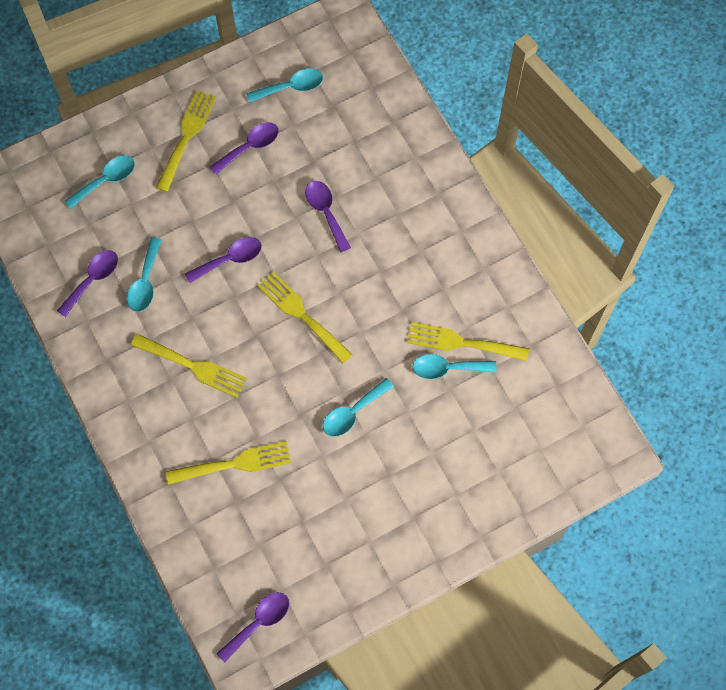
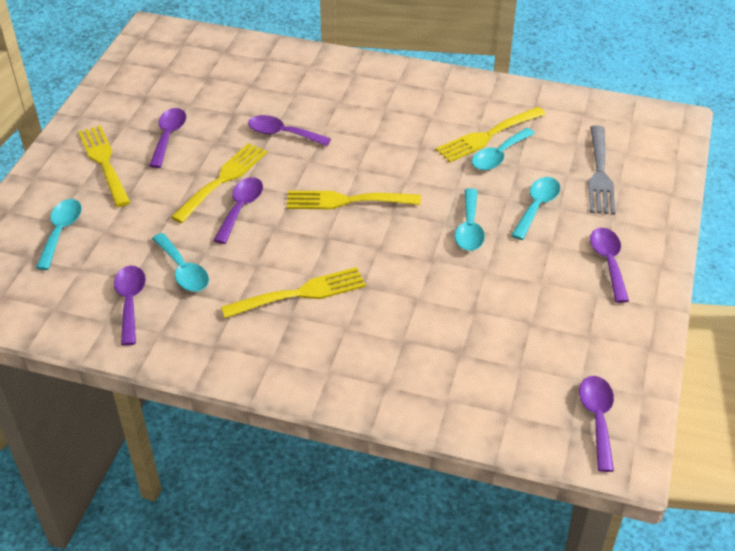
camera: 45 degrees left, 25 degrees down
(235, 463) = (424, 329): yellow fork -> yellow fork (223, 180)
(291, 87) = (159, 86): turquoise spoon -> turquoise spoon (537, 206)
(407, 525) = (608, 262): none -> purple spoon
(496, 450) = (600, 174): none -> grey fork

